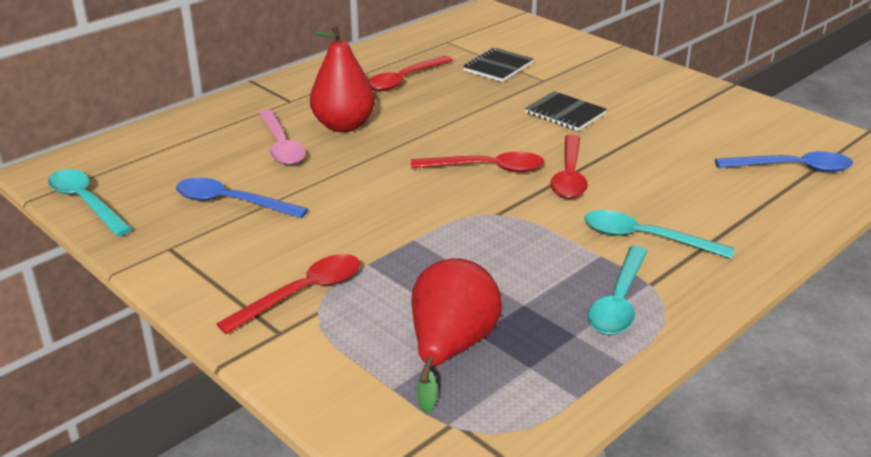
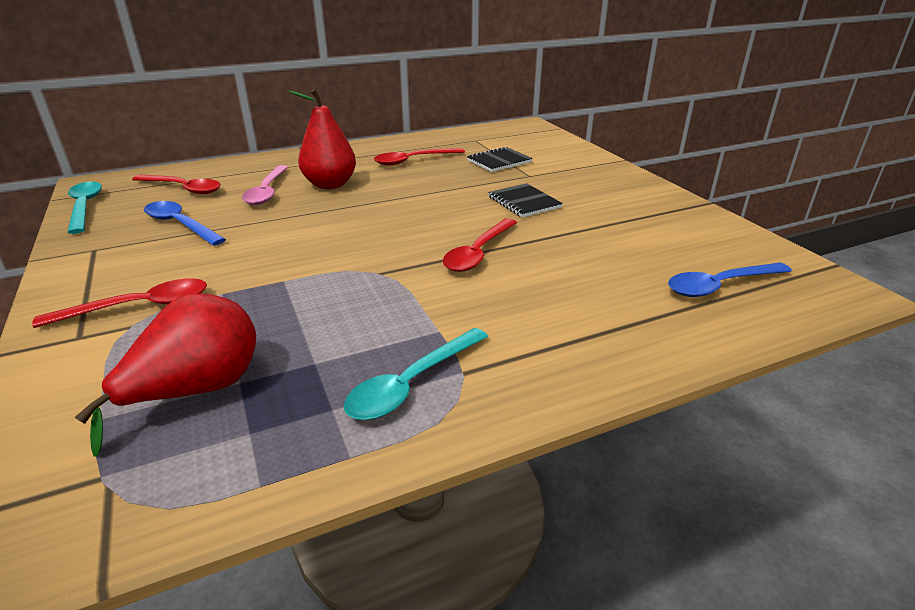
camera: 20 degrees right, 0 degrees up
(487, 168) = (410, 234): red spoon -> red spoon (183, 189)
(645, 238) = (500, 324): turquoise spoon -> none
(792, 168) = (720, 286): blue spoon -> blue spoon turned 135 degrees clockwise

